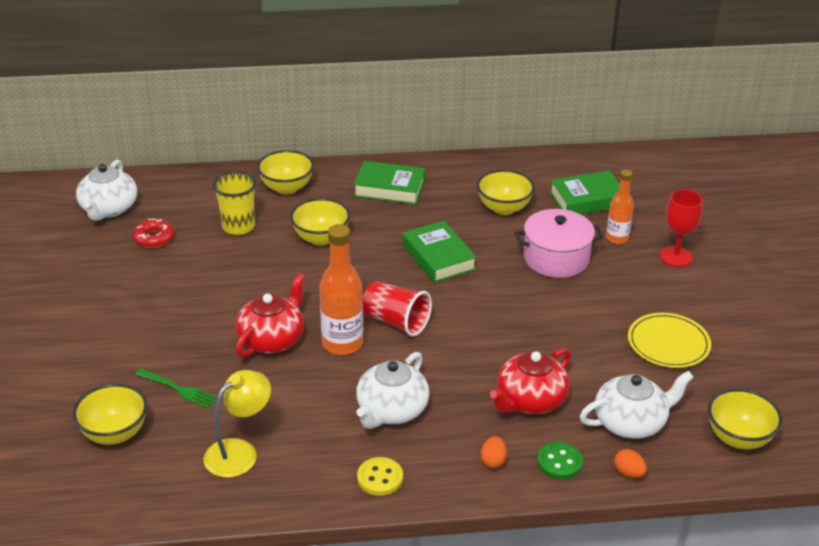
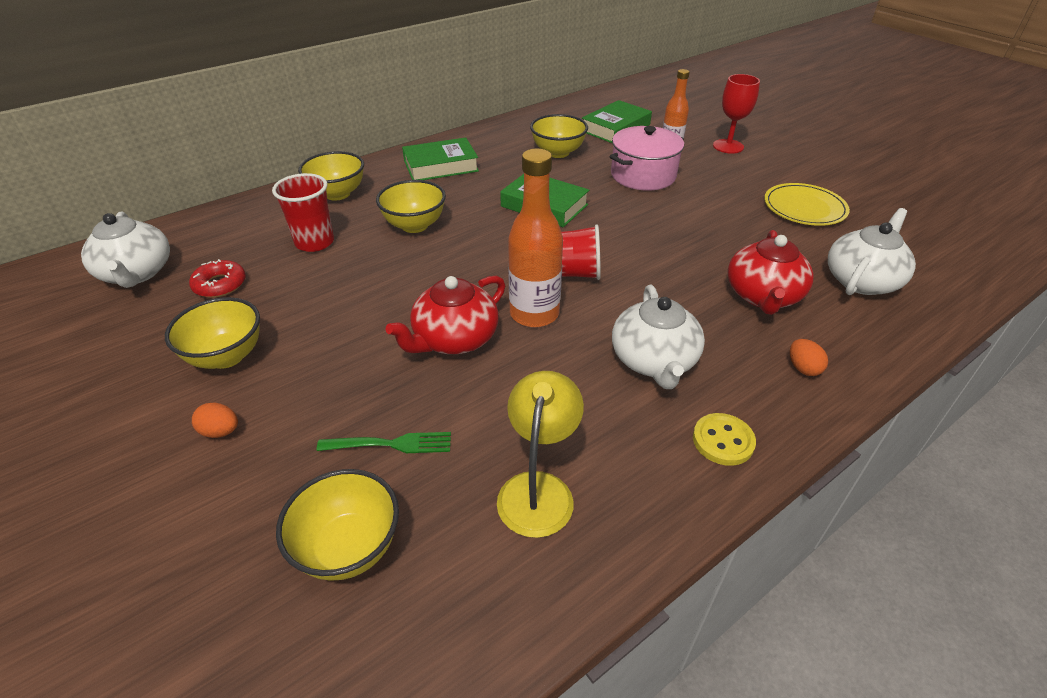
camera: 30 degrees left, 5 degrees up
(238, 227) = (314, 242): yellow cup -> red cup
(272, 339) = (454, 339): red teapot -> red teapot turned 135 degrees counterclockwise
(559, 462) = (856, 341): green button -> none
(628, 473) = (918, 325): orange egg -> orange egg (220, 431)
(738, 438) = (949, 259): yellow bowl -> yellow bowl (226, 356)

